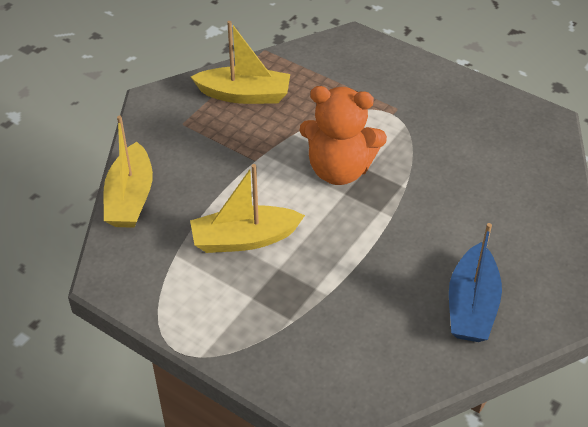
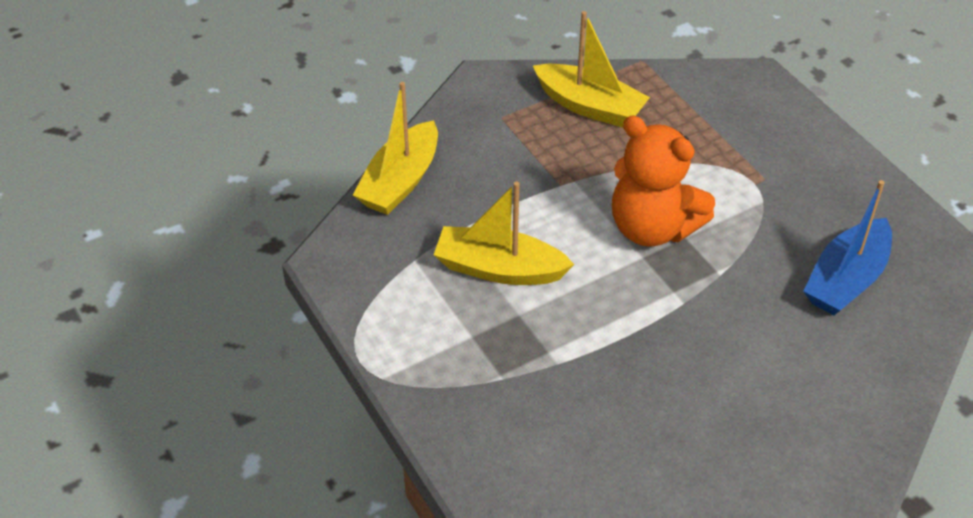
camera: 25 degrees right, 0 degrees up
(471, 305) = (720, 438): blue boat -> blue boat (846, 279)

